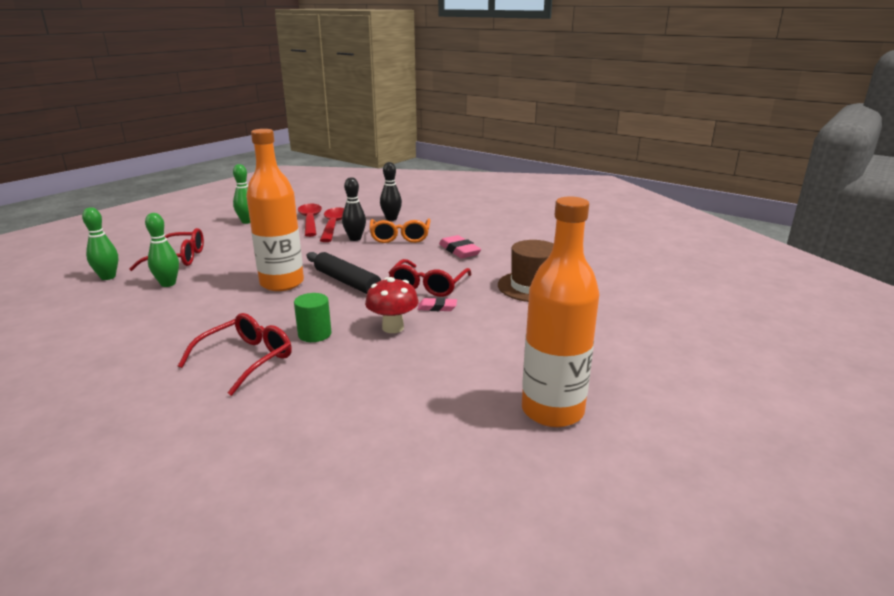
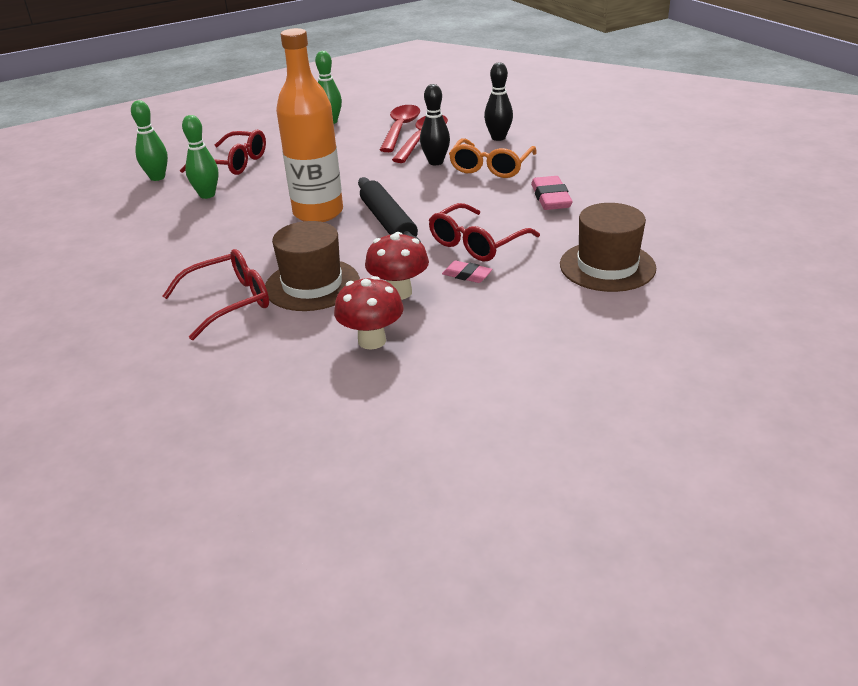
camera: 25 degrees right, 10 degrees up
(314, 334) = (312, 285): green cylinder -> brown hat
(396, 365) = (372, 341): none -> red mushroom
(552, 411) = (503, 437): orange bottle -> none

